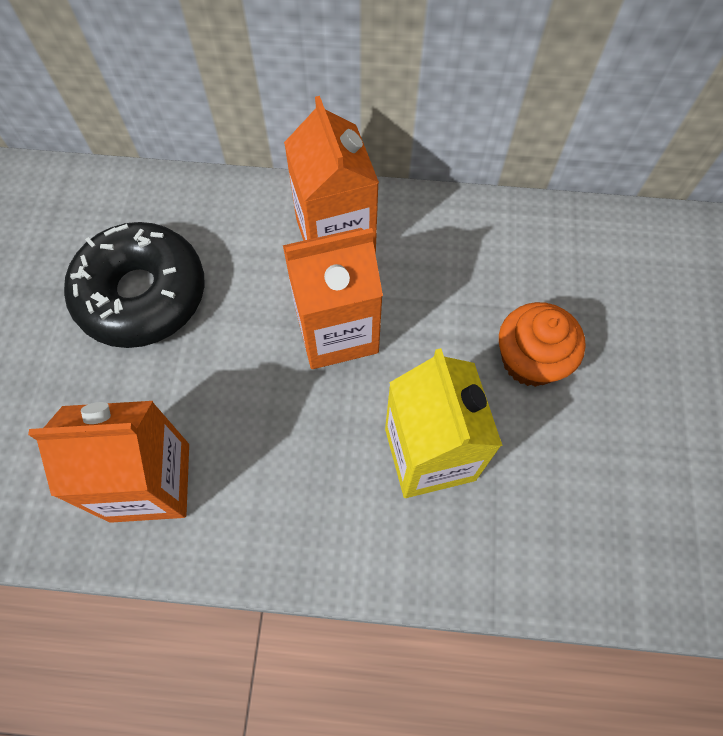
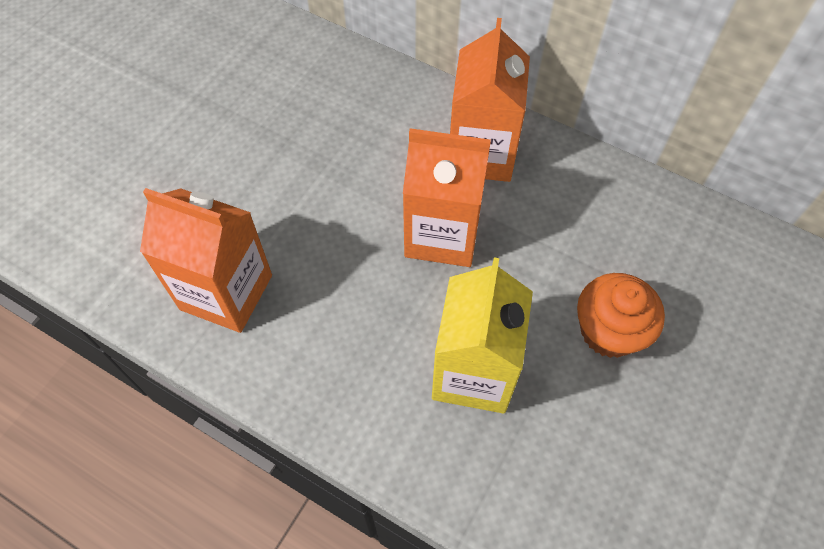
camera: 25 degrees right, 5 degrees down
(142, 295) = (293, 140): black donut -> none

